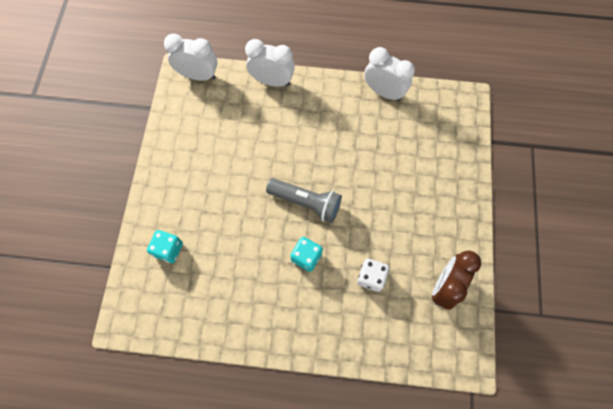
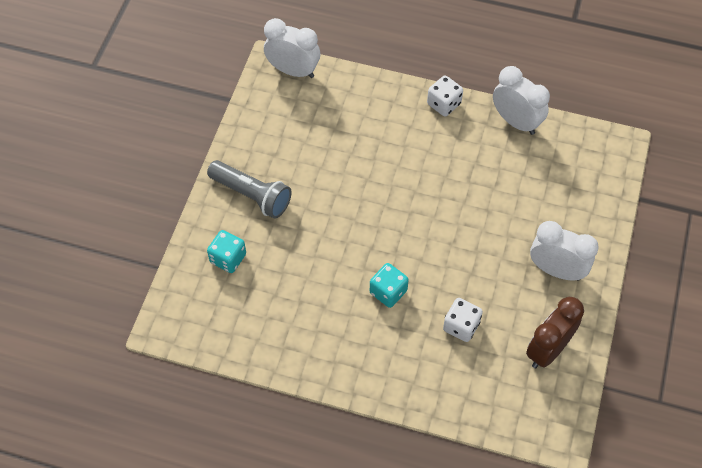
camera: 10 degrees right, 10 degrees down
(272, 81) = (381, 89): white clock -> white clock (556, 270)
(306, 203) = (398, 232): grey flashlight -> grey flashlight (252, 195)
(324, 86) = (444, 104): none -> white dice

